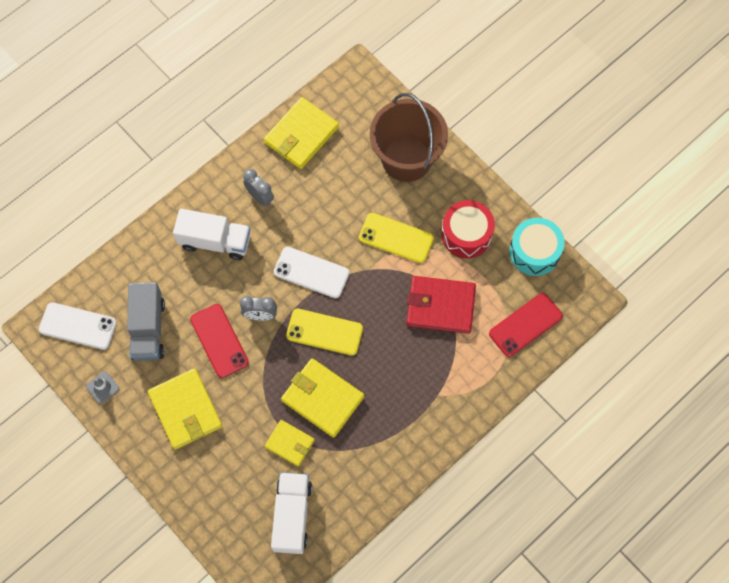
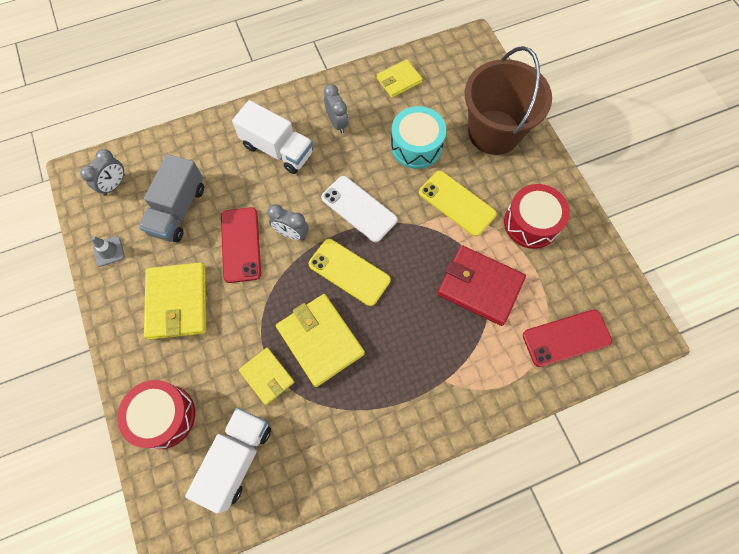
camera: 20 degrees right, 0 degrees up
(78, 326) = (114, 185): white phone -> grey clock
(217, 506) = (164, 416): none -> red drum
(301, 135) = (399, 80): yellow wallet -> yellow wallet, size x0.60
(534, 252) = (599, 264): turquoise drum -> turquoise drum (416, 146)

